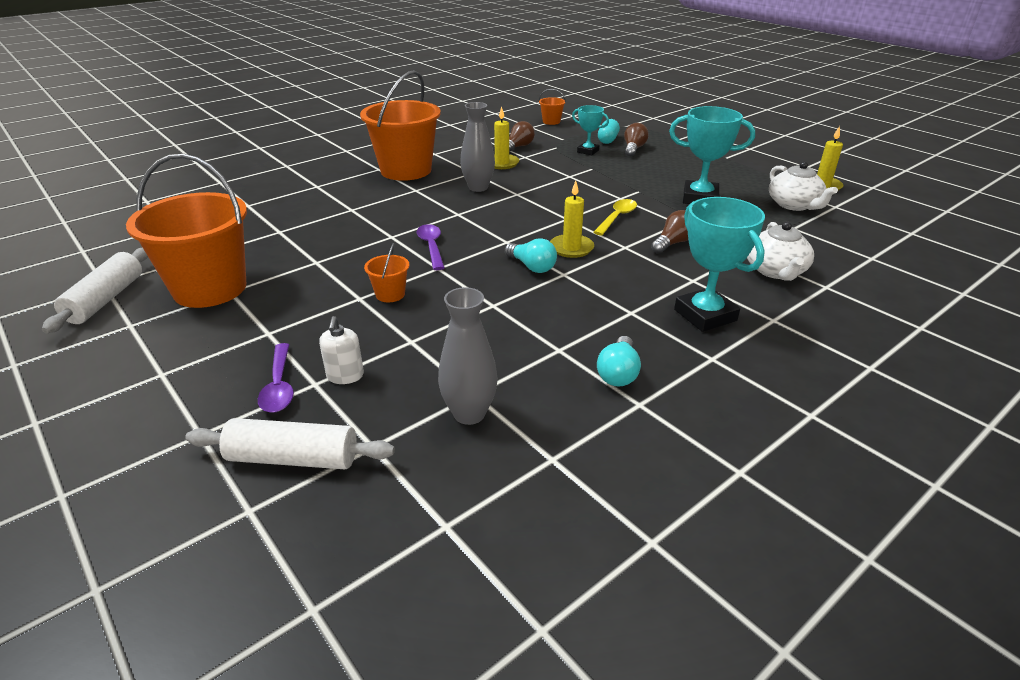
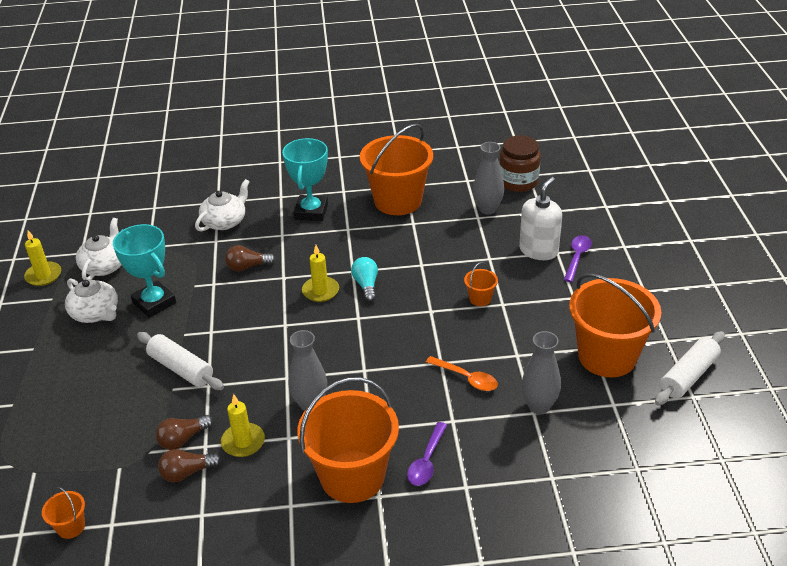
camera: 145 degrees left, 5 degrees up
(275, 236) = (539, 406): none -> grey vase
(293, 458) = (581, 219): white rolling pin -> white rolling pin (181, 368)
(345, 376) = (538, 250): white soap dispenser -> white soap dispenser, size x1.79
(357, 233) = (466, 378): none -> orange spoon
(431, 247) = (418, 335): purple spoon -> purple spoon (427, 461)
(455, 497) = (518, 182): none -> brown jar
(588, 151) = (132, 424): turquoise trophy -> none
(608, 140) = (80, 439): turquoise capsule -> none
(617, 217) = (247, 308): yellow spoon -> none
(618, 373) = (398, 201): turquoise light bulb -> orange bucket
(633, 149) = (84, 406): brown light bulb -> brown light bulb (183, 439)
(729, 181) = (96, 313): none -> white teapot

